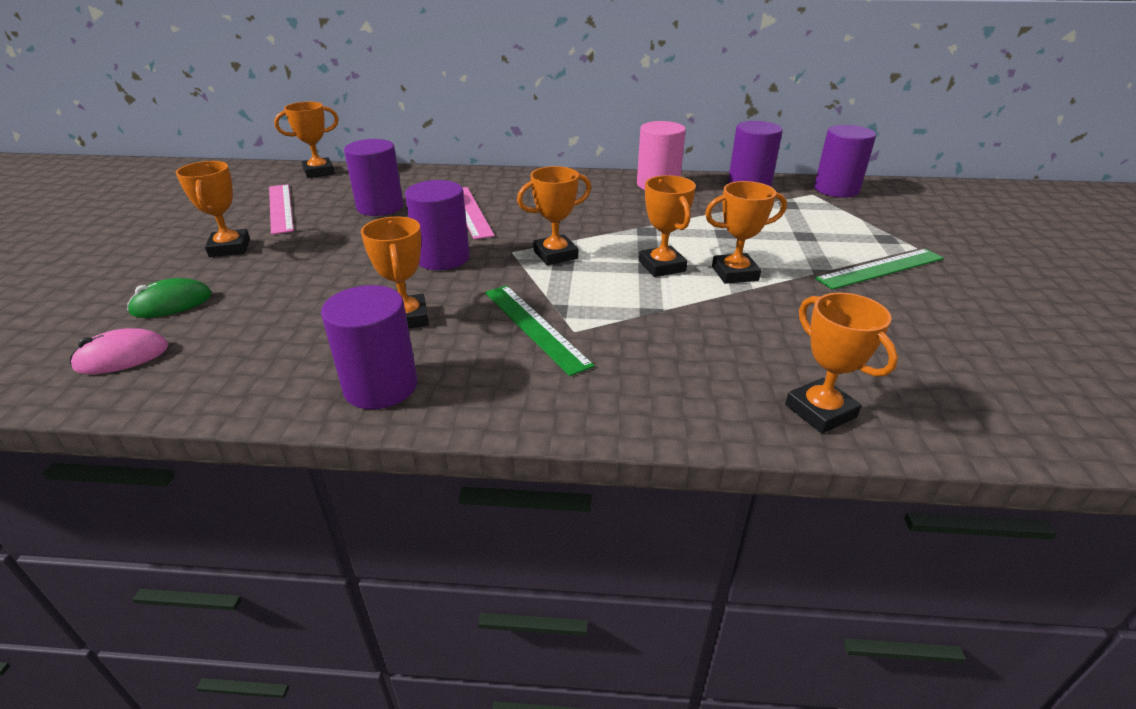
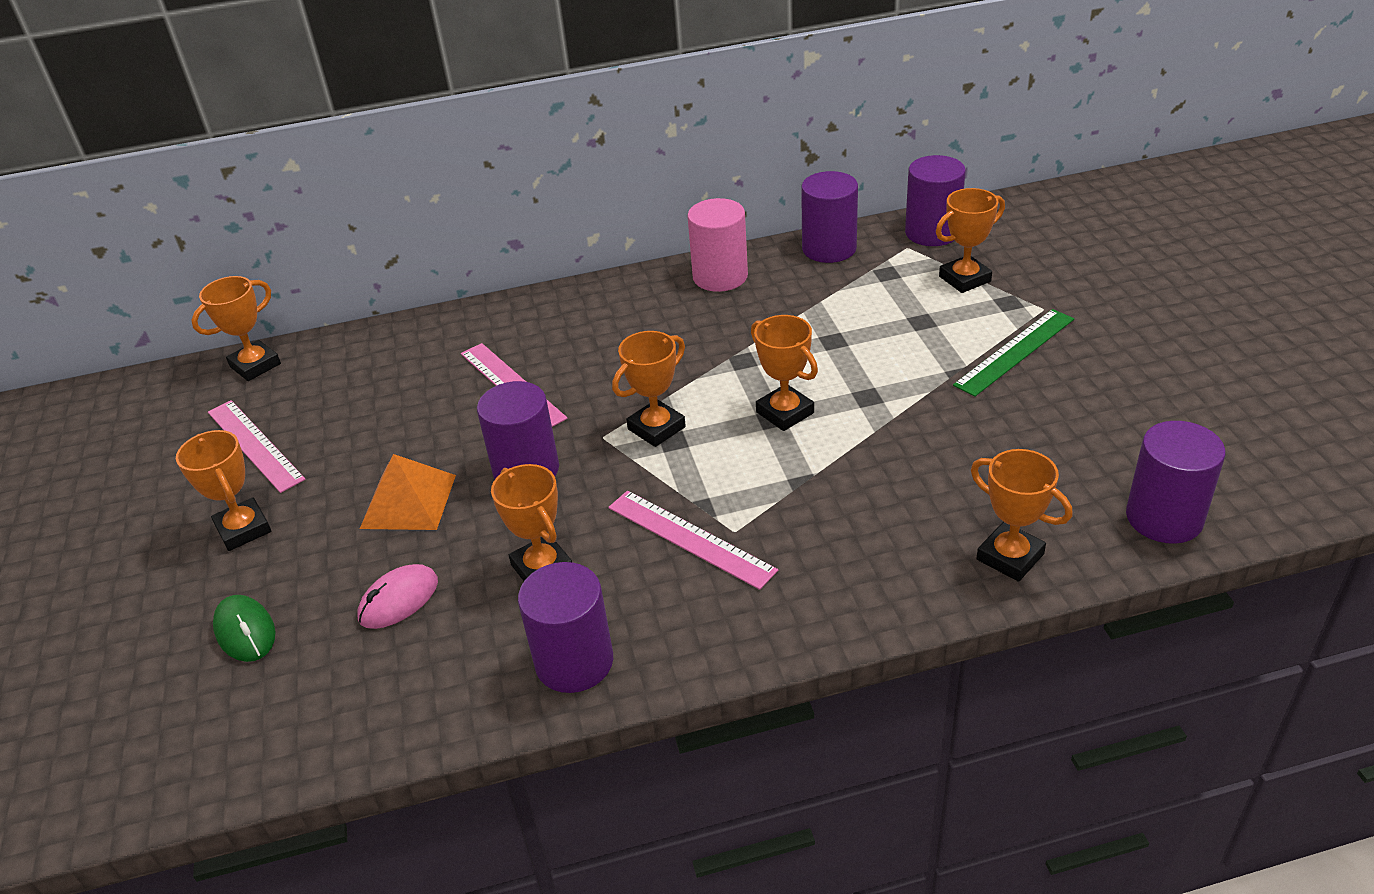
camera: 15 degrees left, 5 degrees up
(122, 357) = (254, 717): pink mouse -> pink mouse (399, 600)
(172, 304) = (245, 631): green mouse -> green mouse turned 75 degrees counterclockwise
(347, 257) = (408, 501): none -> orange pyramid
(380, 207) = (389, 408): purple cylinder -> purple cylinder (1164, 518)
(535, 327) = (690, 538): green ruler -> pink ruler
(734, 273) = (867, 401): orange trophy -> orange trophy (964, 279)

